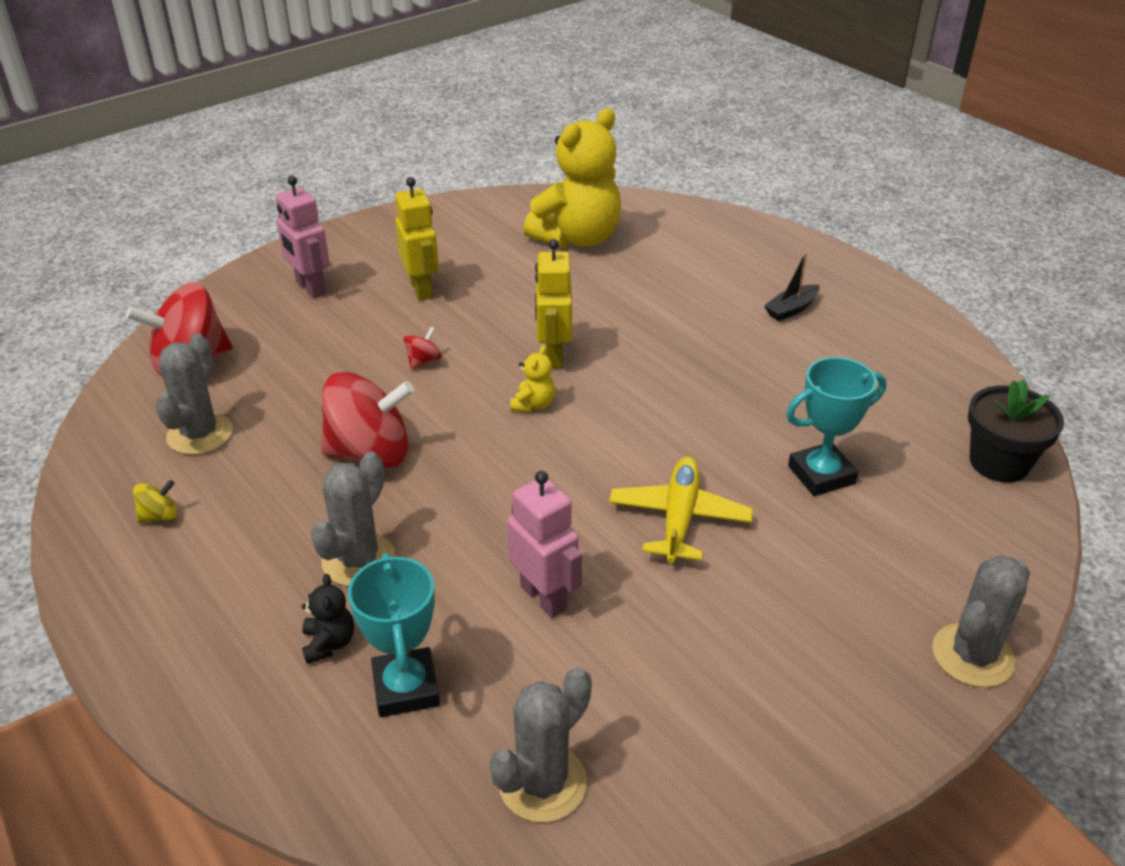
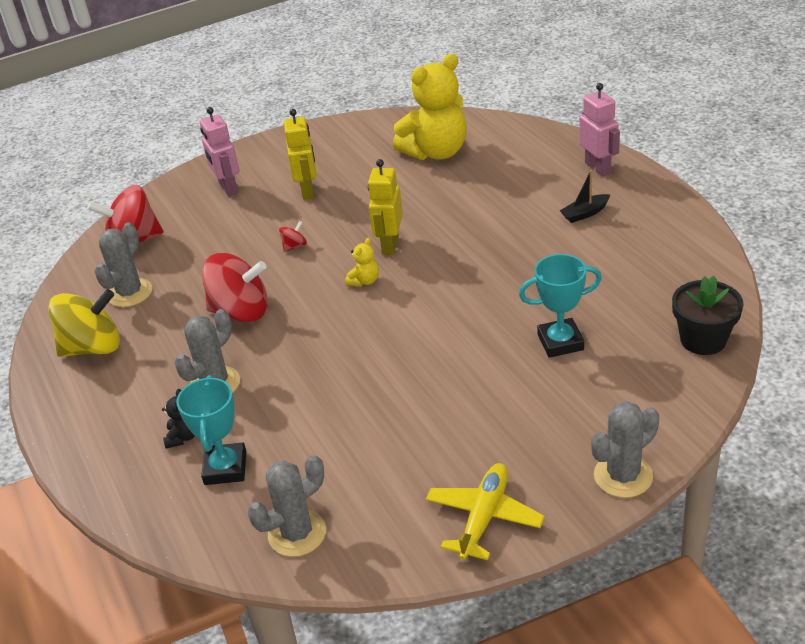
camera: 15 degrees right, 0 degrees up
(159, 516) = (93, 347): yellow spinning top -> yellow spinning top, size x2.35
(544, 597) = (332, 416): pink robot -> pink robot (598, 168)
(679, 518) = (444, 368): yellow plane -> yellow plane (484, 517)

